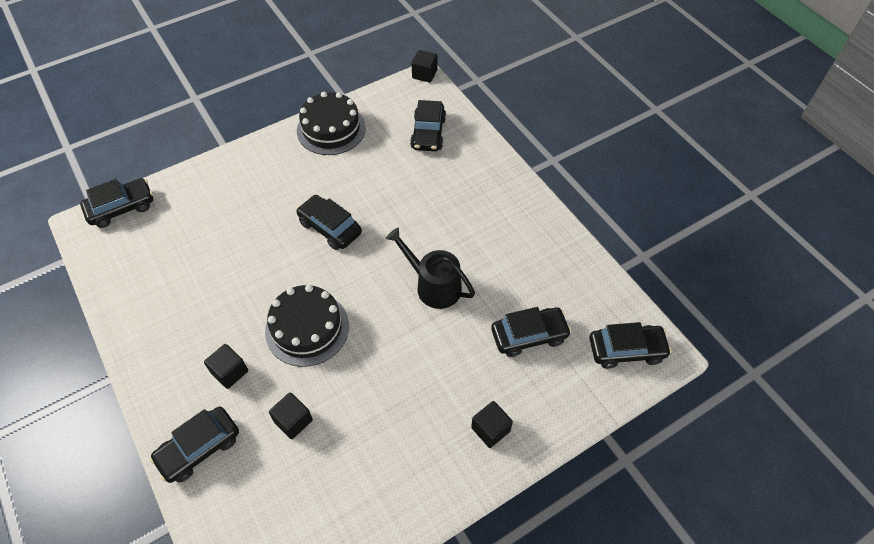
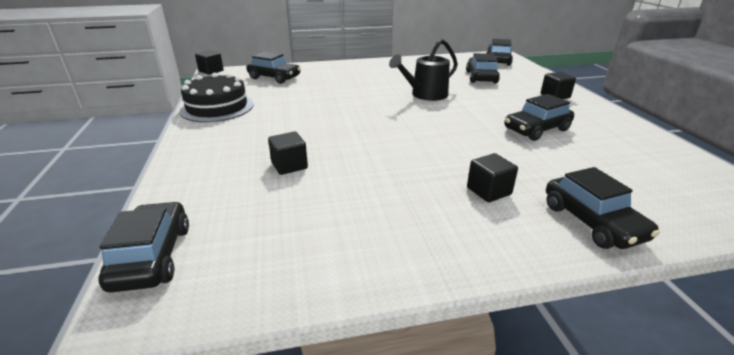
camera: 70 degrees left, 25 degrees down
(293, 421) = (551, 162): black cube -> black cube (289, 165)
(307, 328) = (446, 144): black cake -> none
(330, 228) = (336, 121): black car -> black car (536, 129)

